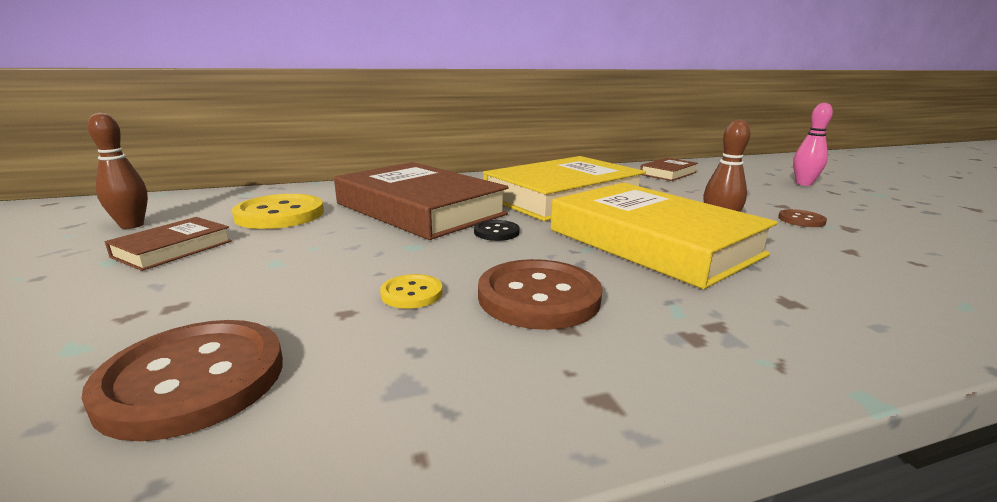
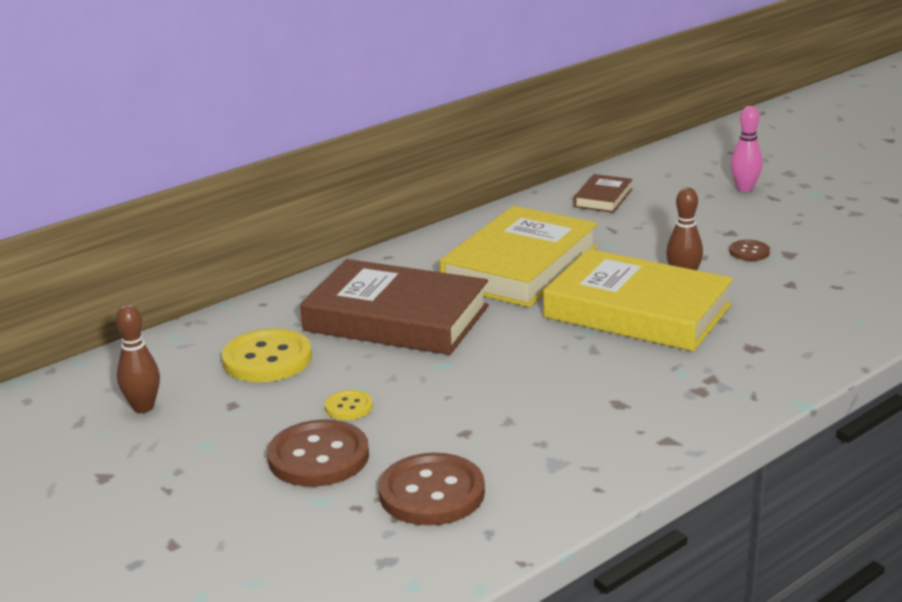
camera: 20 degrees left, 5 degrees up
(173, 249) = (238, 420): brown book -> none
(411, 293) = (494, 407): yellow button -> yellow button (348, 407)
(496, 232) = (498, 331): black button -> none
(539, 297) = (585, 387): brown button -> brown button (318, 457)

